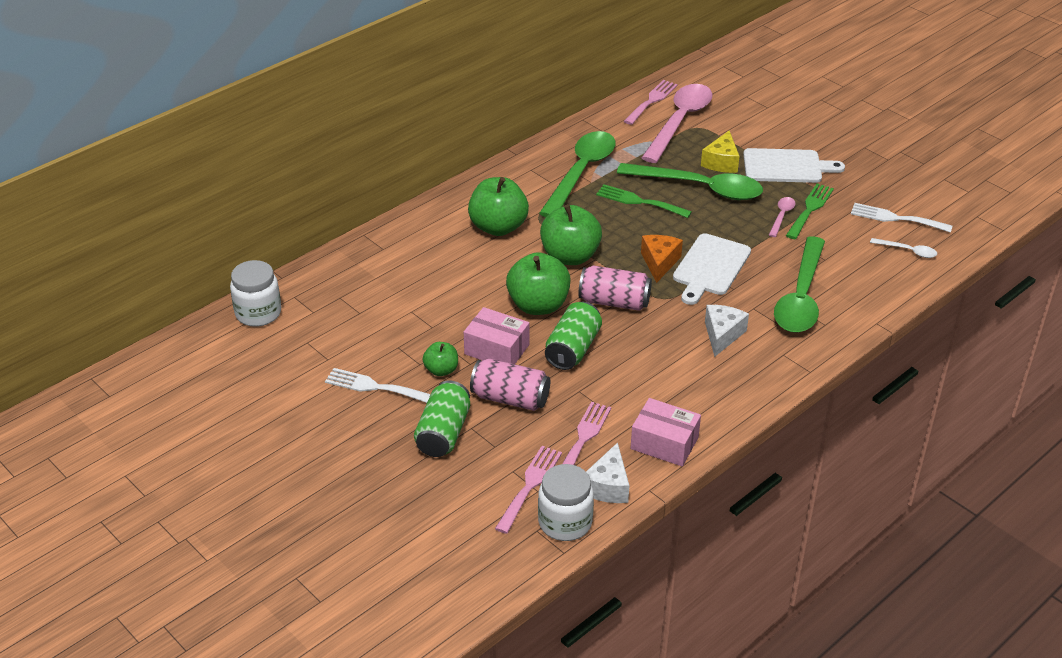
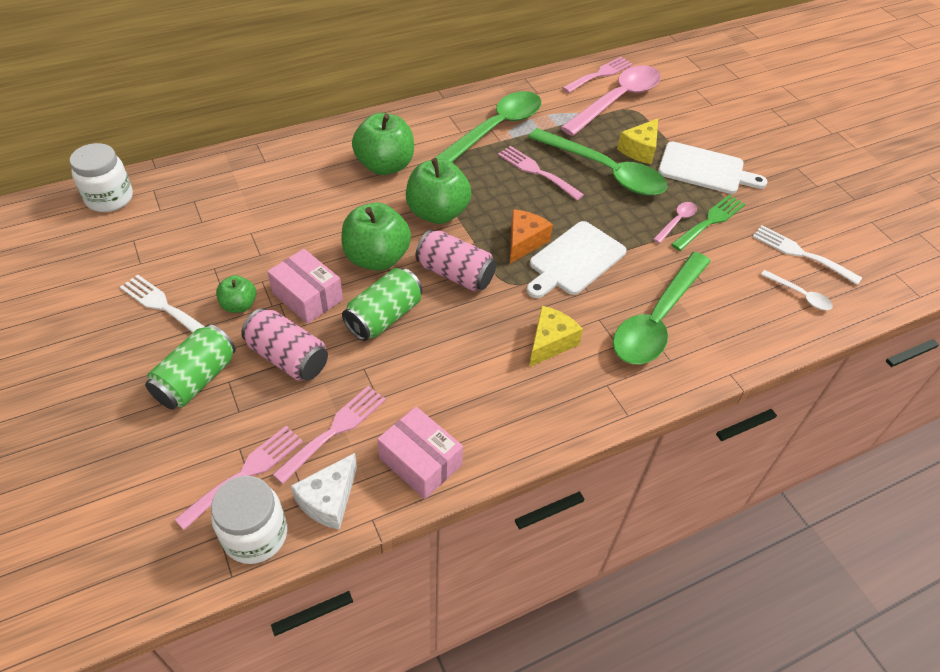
camera: 15 degrees right, 10 degrees up
(639, 201) = (536, 171): green fork -> pink fork
(722, 335) = (550, 342): white cheese -> yellow cheese

